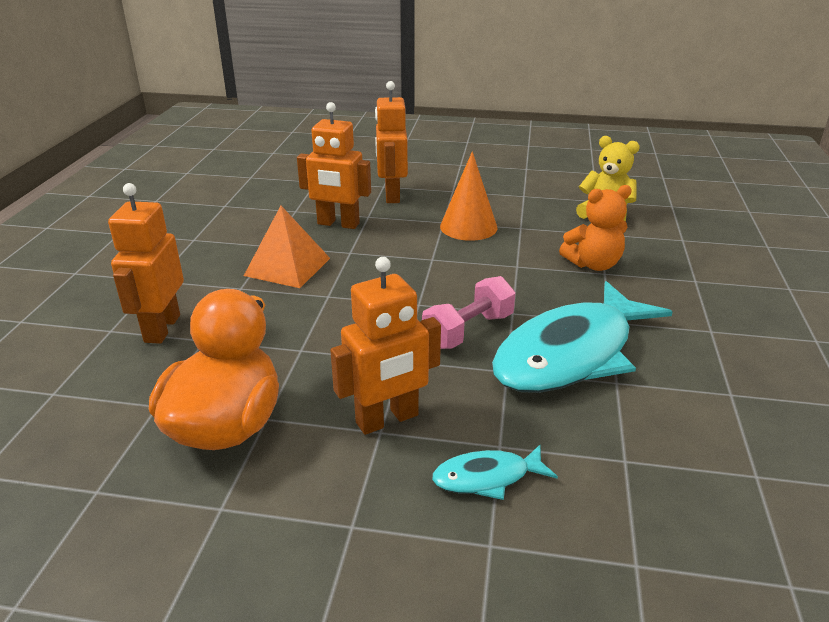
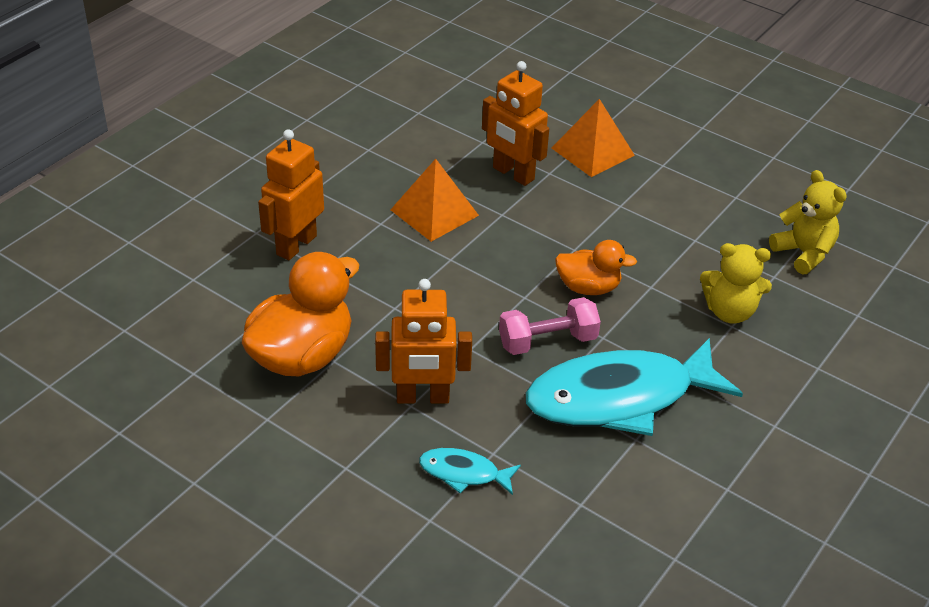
camera: 25 degrees right, 10 degrees up
(391, 195) = (592, 151): orange robot -> orange pyramid
(467, 281) = (588, 287): none -> orange duck
(468, 227) = (641, 221): orange cone -> none
(593, 264) = (729, 312): orange teddy bear -> yellow teddy bear

